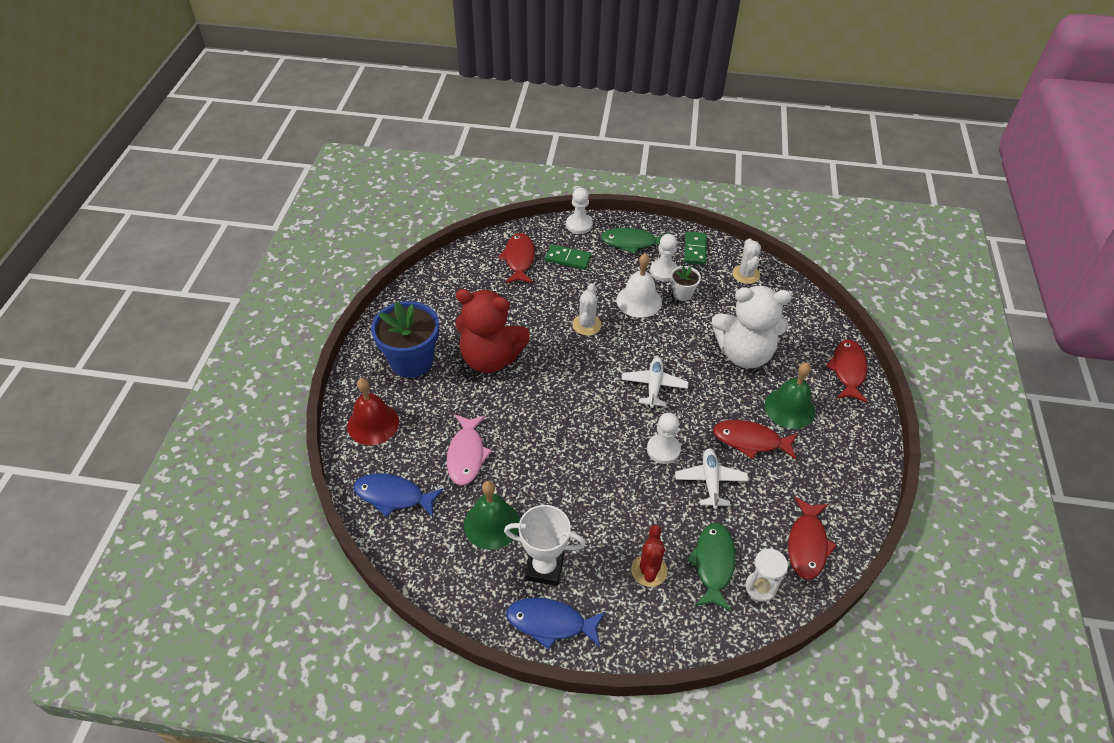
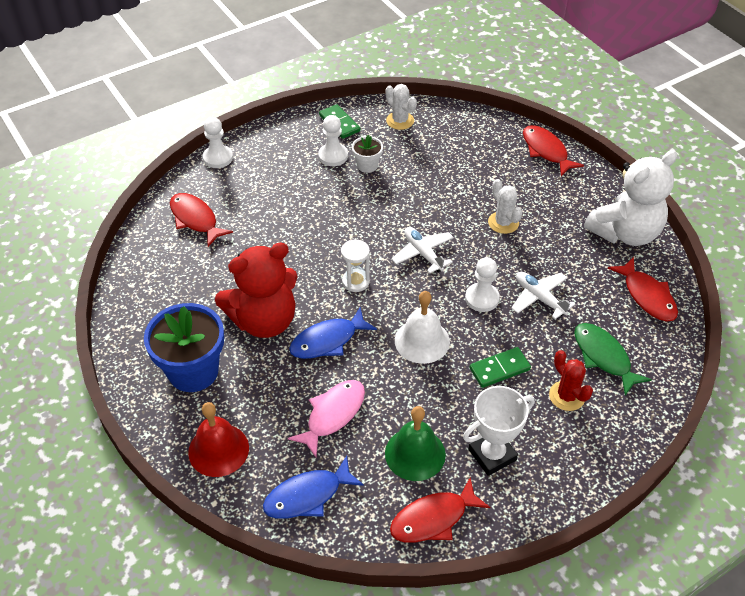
camera: 40 degrees left, 0 degrees up
(466, 455) = (333, 415): pink fish -> pink fish turned 105 degrees counterclockwise
(550, 623) = (541, 491): blue fish -> blue fish (328, 341)
(568, 258) = (240, 193): green domino -> green domino (499, 369)
(587, 325) = (317, 239): white cactus -> white cactus (503, 222)
(632, 243) = (281, 147): green fish -> none
(639, 301) = (338, 192): white bell -> white bell (422, 341)
(744, 354) = (463, 184): white teddy bear -> white teddy bear (625, 233)
(750, 441) = (535, 248): red fish -> red fish (433, 518)
(760, 587) = (649, 349): white hourglass -> white hourglass (355, 282)
(789, 408) = (536, 205): green bell -> none

